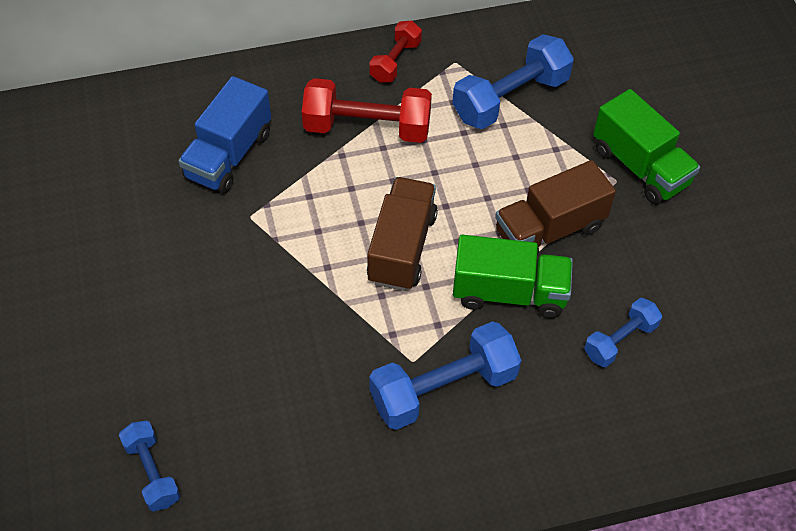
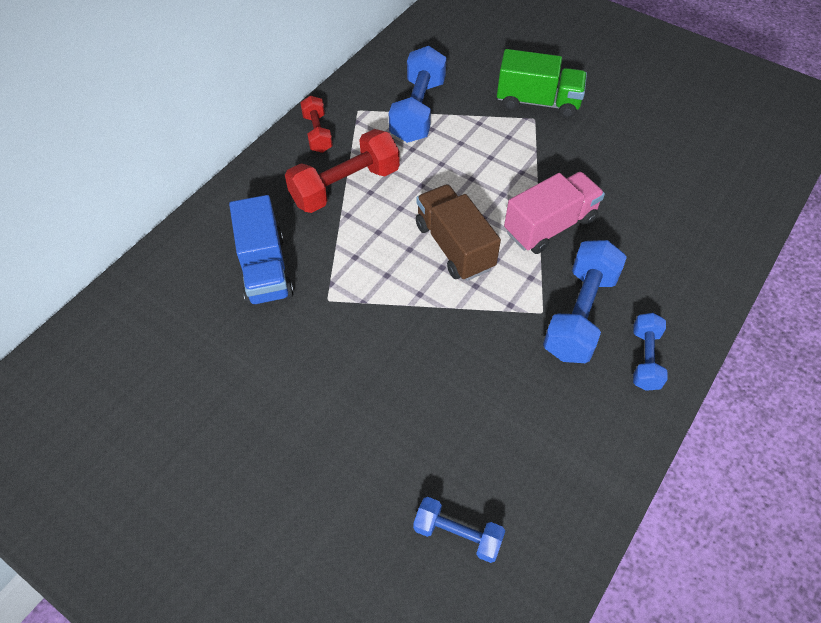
camera: 40 degrees left, 0 degrees up
(509, 293) = (550, 226): green truck -> pink truck
(549, 230) = (529, 172): brown truck -> none
(620, 340) = (641, 208): blue dumbbell -> blue dumbbell (645, 359)

